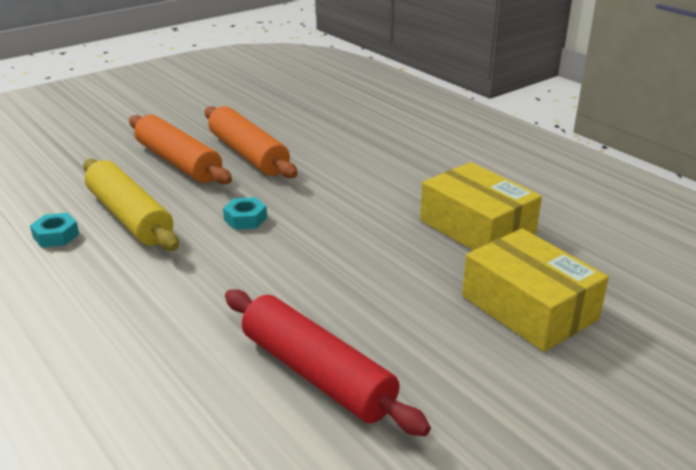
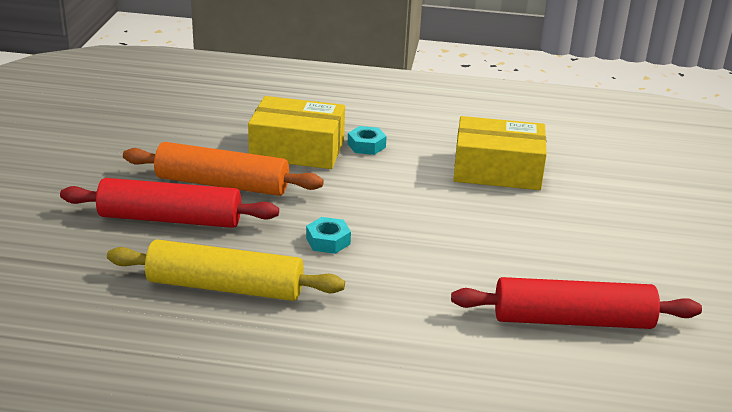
camera: 45 degrees left, 0 degrees up
(56, 236) = (190, 337): turquoise nut -> turquoise nut (366, 145)
(178, 162) = (170, 219): orange rolling pin -> red rolling pin
(529, 307) = (611, 211): yellow box -> yellow box (297, 149)

